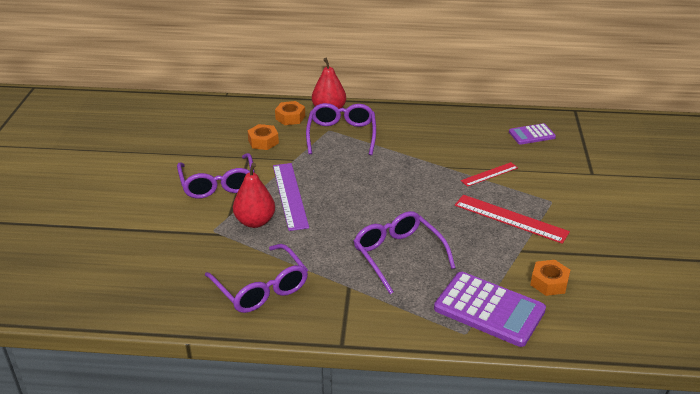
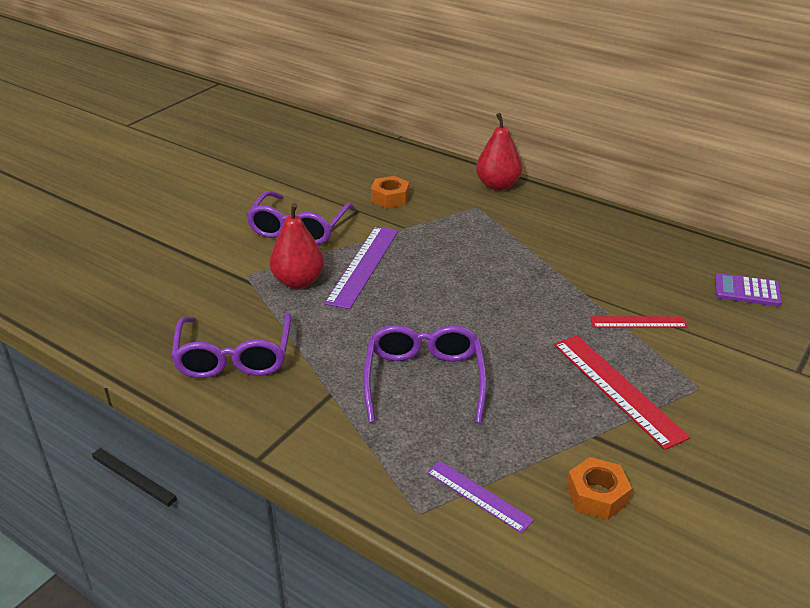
camera: 30 degrees right, 0 degrees up
(290, 117) = (445, 181): orange nut -> none
(341, 135) = (487, 217): purple glasses -> none
(489, 309) = (479, 496): purple calculator -> purple ruler

